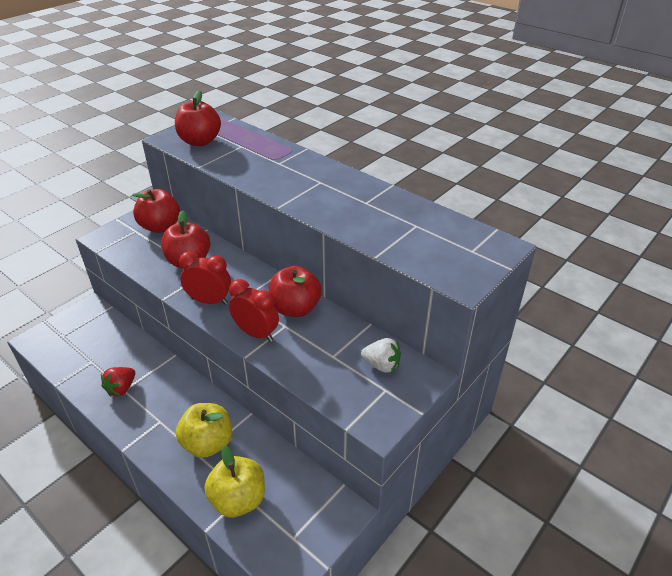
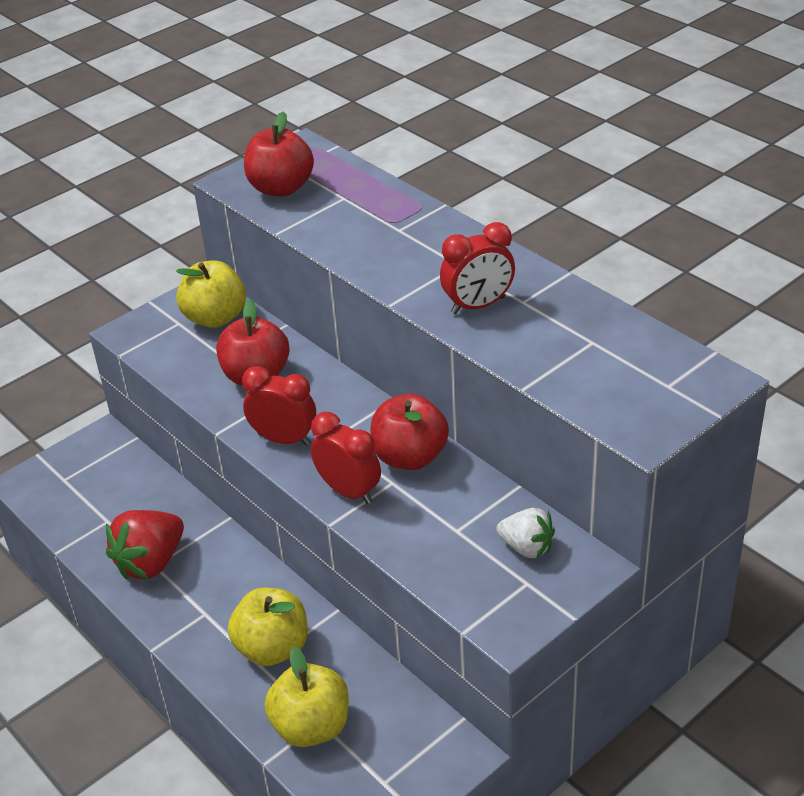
camera: 10 degrees right, 0 degrees up
(121, 388) = (151, 562): red strawberry -> red strawberry, size x1.60
(160, 227) = (215, 318): red apple -> yellow apple
(337, 206) = (478, 305): none -> red clock

